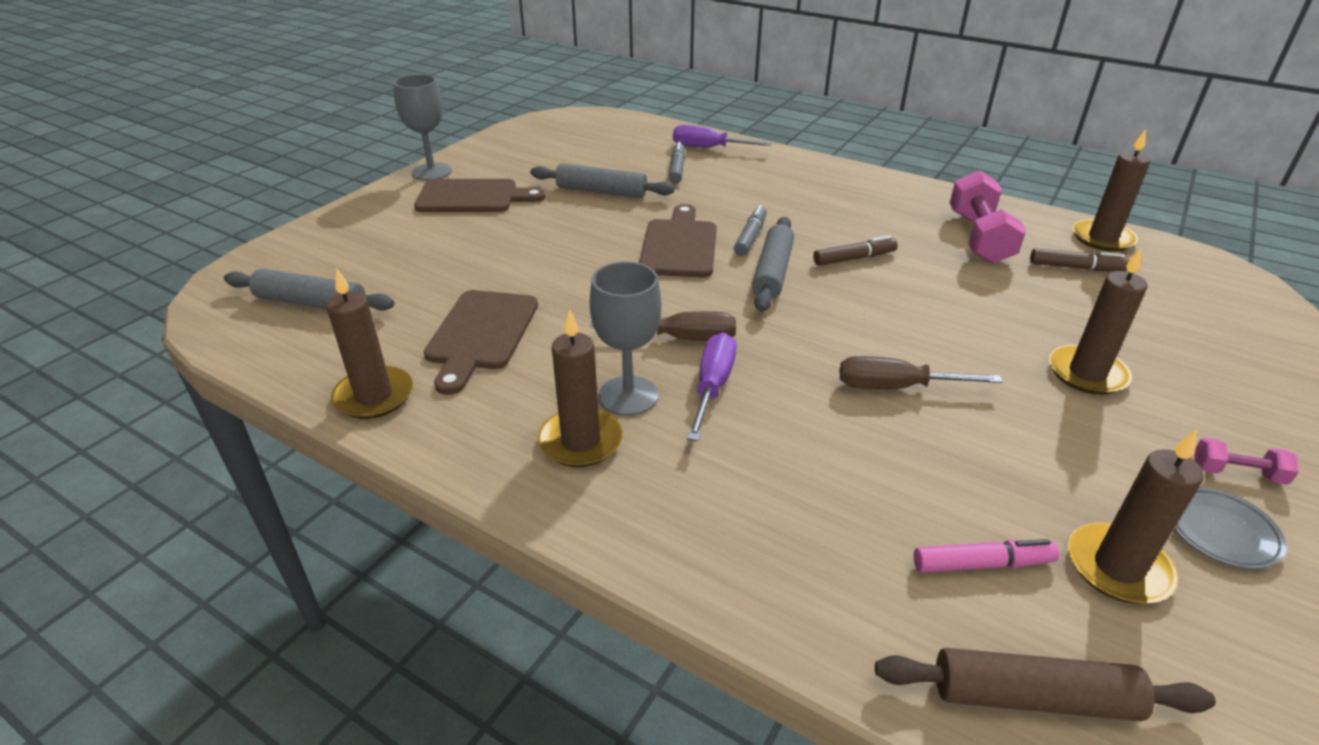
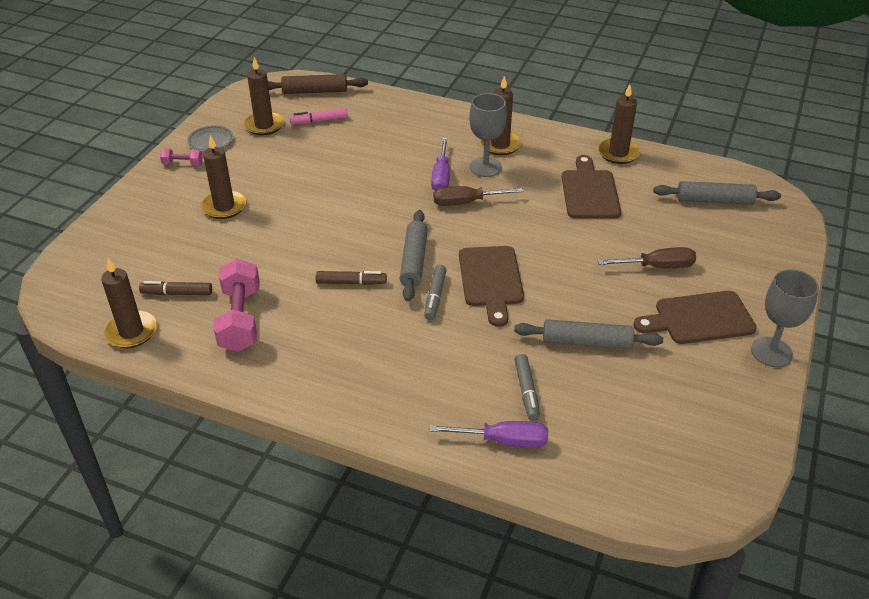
camera: 170 degrees right, 5 degrees up
(854, 258) = (351, 282): brown marker -> brown marker turned 150 degrees counterclockwise
(896, 387) = (338, 187): brown screwdriver -> brown screwdriver (657, 267)

